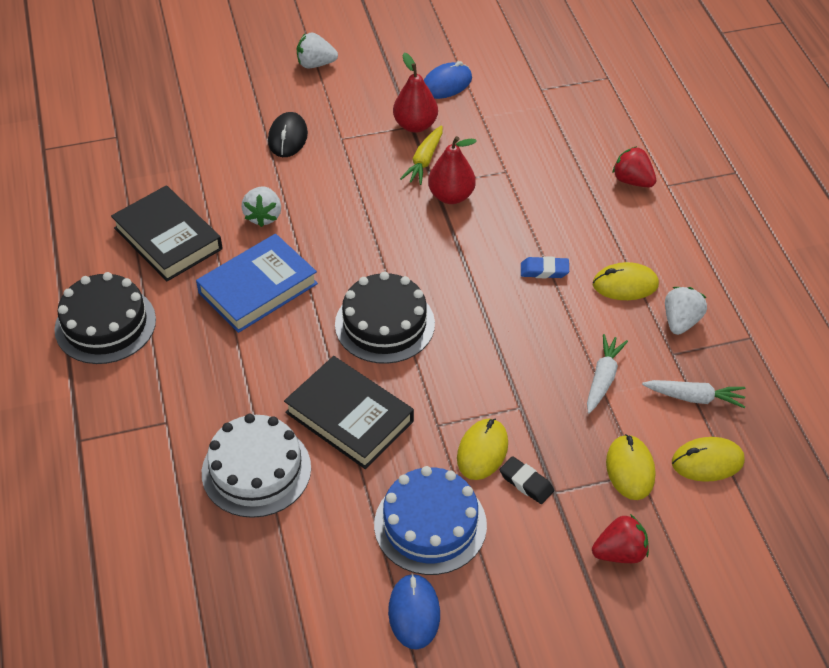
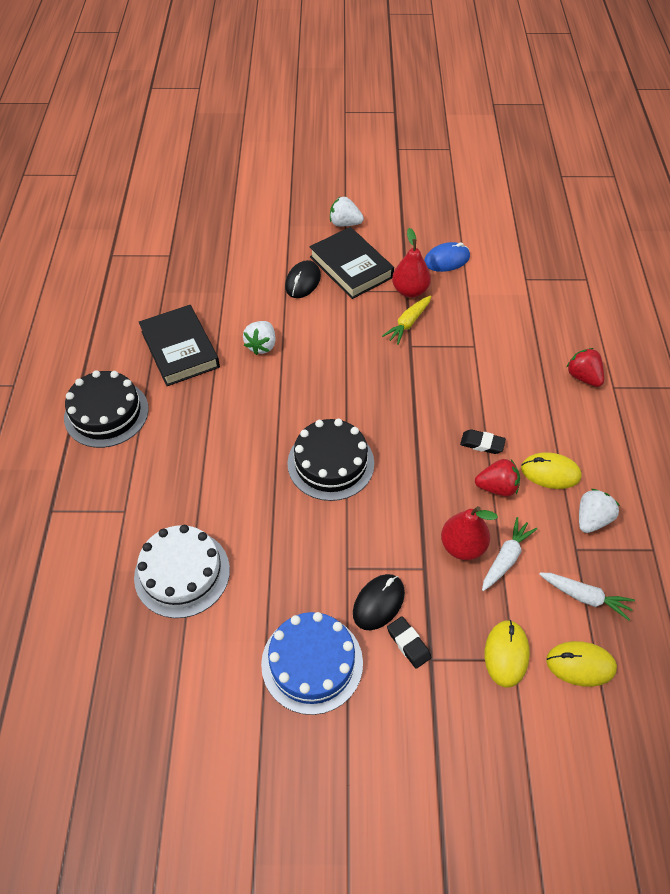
camera: 15 degrees right, 5 degrees up
(258, 288) = (237, 408): blue book -> none
(349, 417) = (274, 542): black book -> black book (351, 267)
(414, 613) = (271, 747): blue mouse -> none
(451, 196) = (421, 359): red pear -> red pear (462, 546)
(482, 451) = (378, 603): yellow mouse -> black mouse
(544, 270) = (482, 444): blue eraser -> black eraser
(620, 553) = (474, 736): red strawberry -> red strawberry (497, 487)

